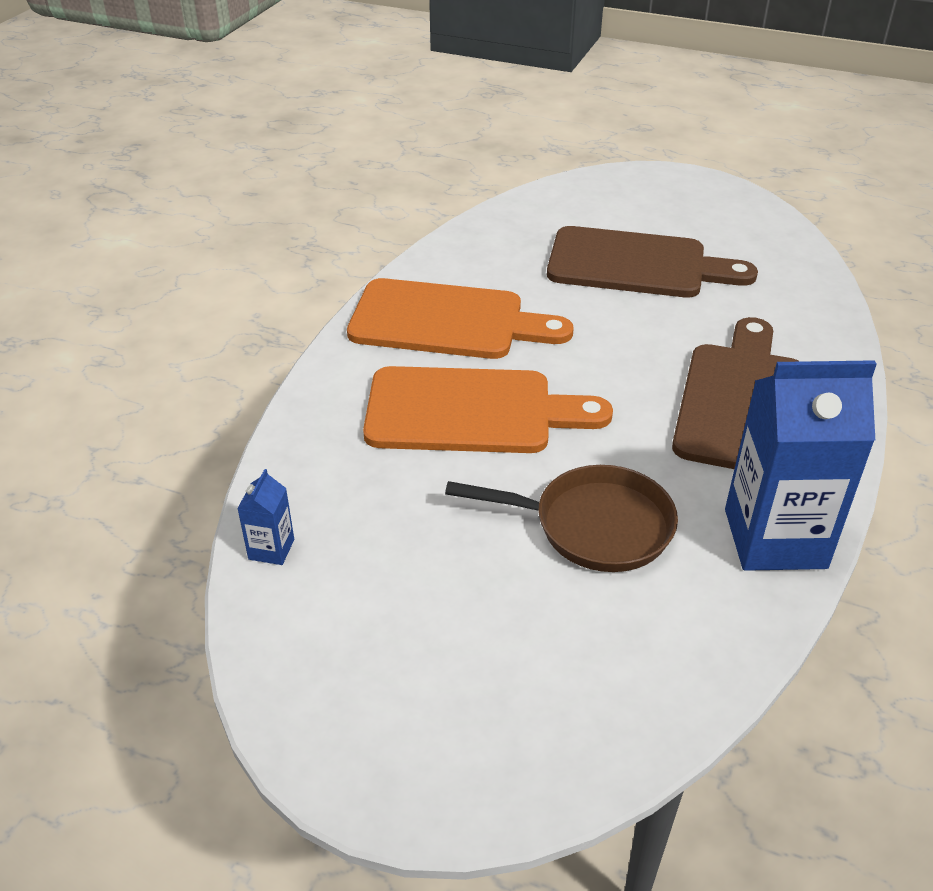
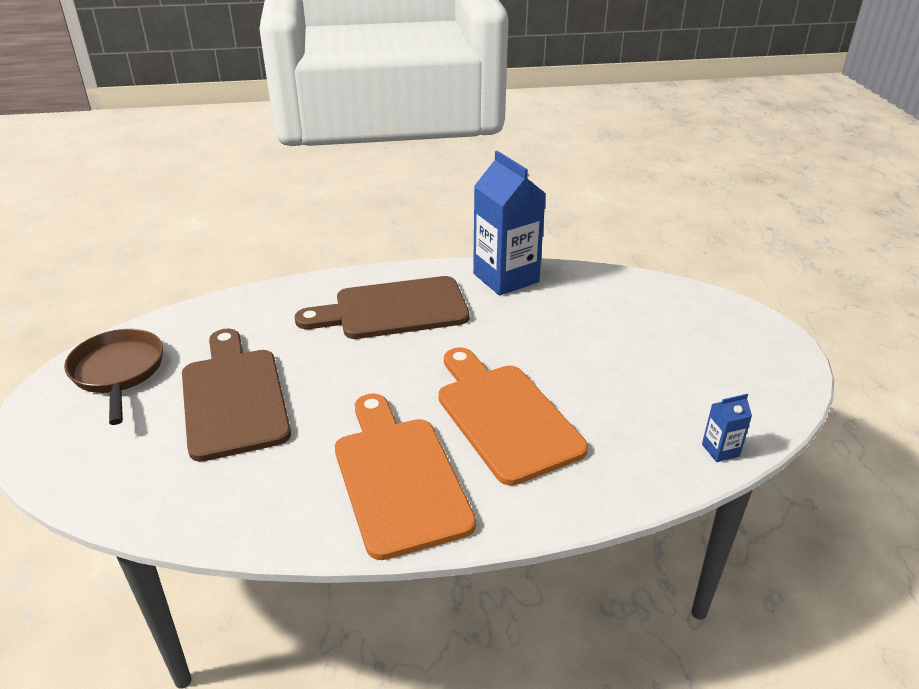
camera: 120 degrees left, 5 degrees down
(594, 526) = (558, 333): brown pan -> brown pan (118, 372)

